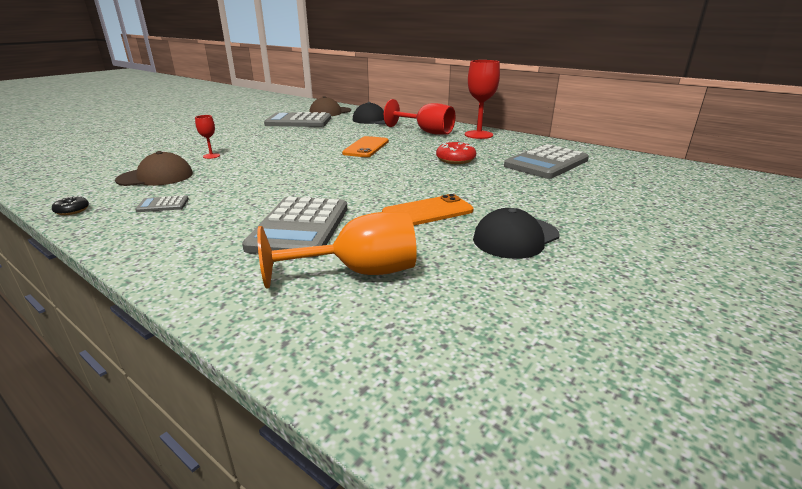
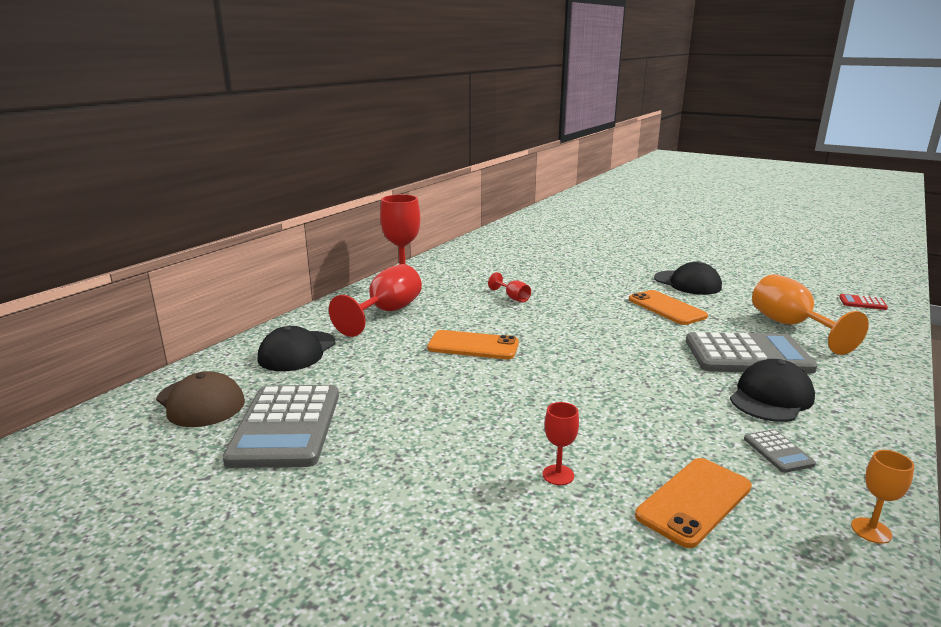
camera: 95 degrees left, 5 degrees down
(72, 210) = (871, 530): black donut -> orange goblet
(156, 177) = (694, 501): brown cap -> orange phone
(224, 219) = (771, 397): none -> black cap
(442, 387) = (862, 303): none -> red calculator
(455, 160) = (513, 298): red donut -> red goblet
(546, 163) = (510, 265): grey calculator -> none

